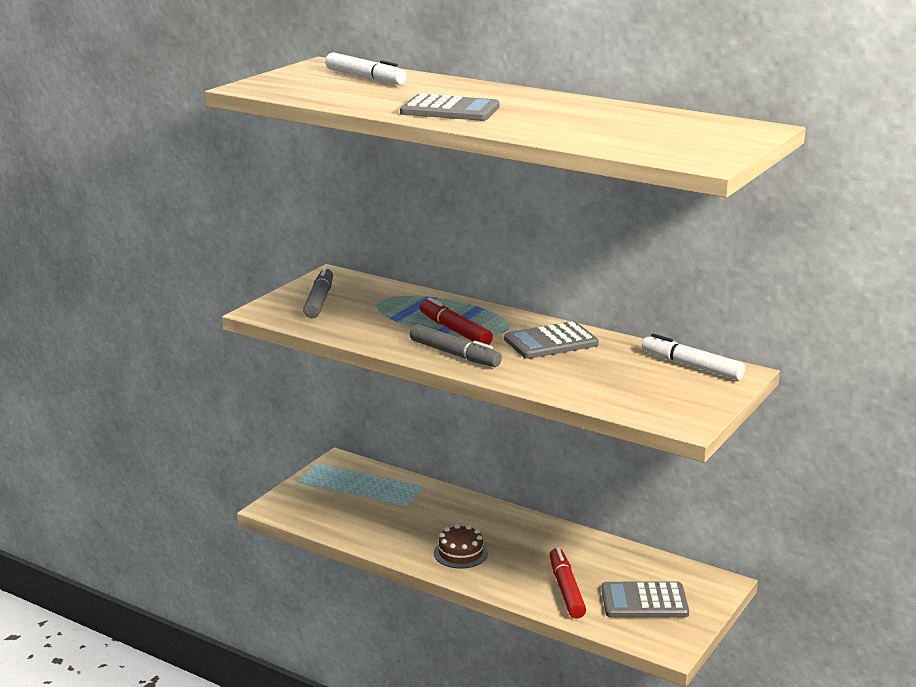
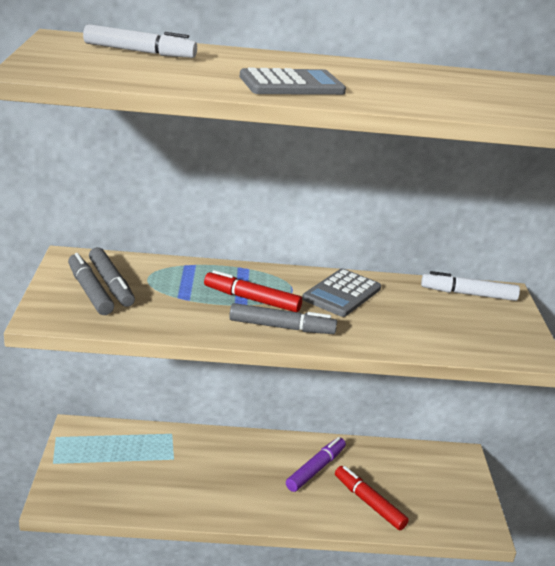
camera: 35 degrees left, 5 degrees up
(343, 299) = (111, 284): none -> grey marker
(460, 553) = (259, 495): brown cake -> none
(539, 550) = (315, 469): none -> purple marker
(644, 601) = (430, 493): grey calculator -> none

